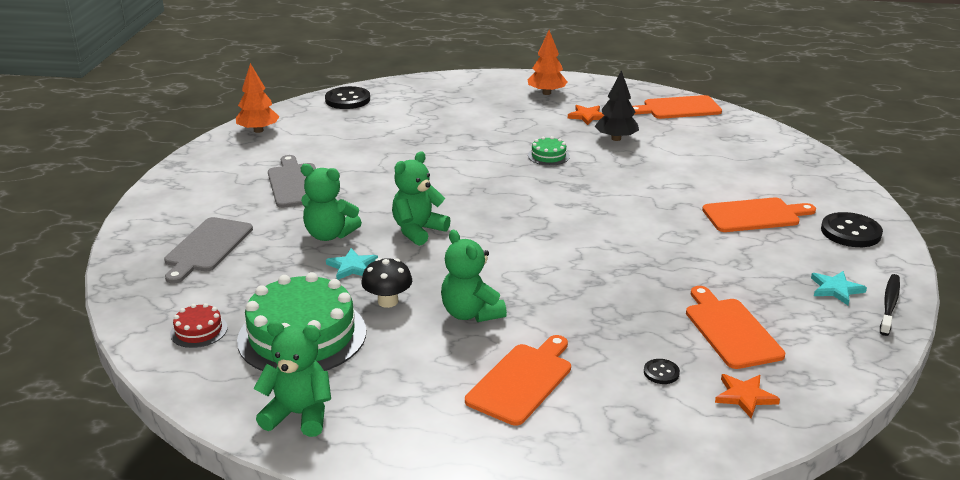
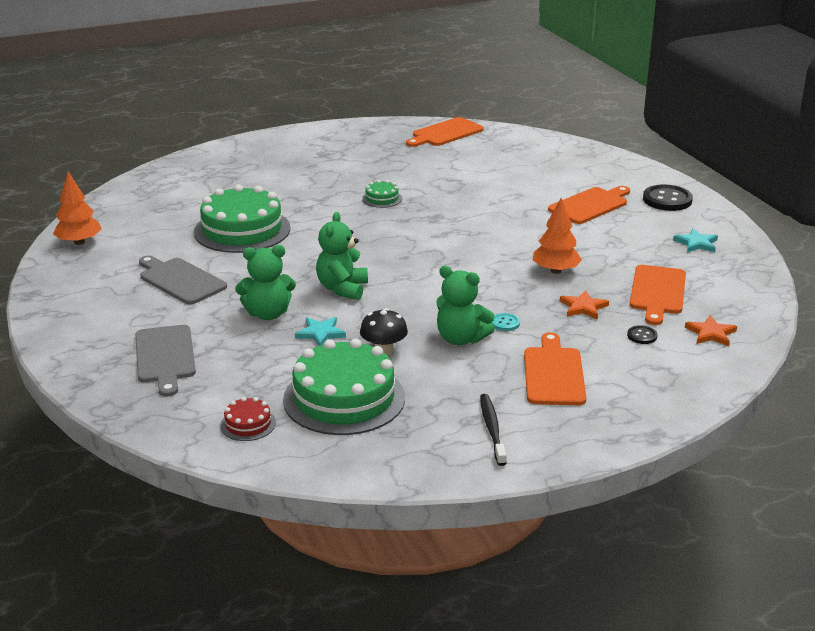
camera: 30 degrees left, 0 degrees up
(299, 415) = (414, 454): green teddy bear -> none
(347, 100) = (135, 192): black button -> none
(394, 153) = (242, 230): none -> green cake
(531, 312) = (505, 323): none -> turquoise button
(546, 93) = (319, 144): orange tree -> orange tree (555, 271)
(587, 116) = (377, 157): orange star -> orange star (583, 307)
(616, 138) = (422, 170): black tree -> none
(730, 330) = (657, 292): orange cutting board -> orange cutting board turned 120 degrees counterclockwise
(889, 304) = (739, 243): black toothbrush -> black toothbrush (492, 429)

